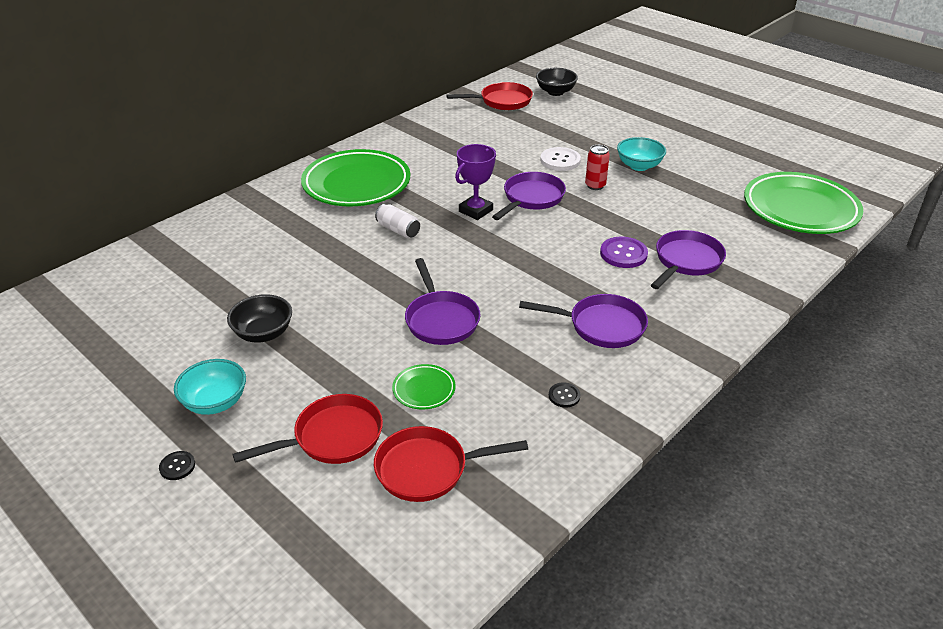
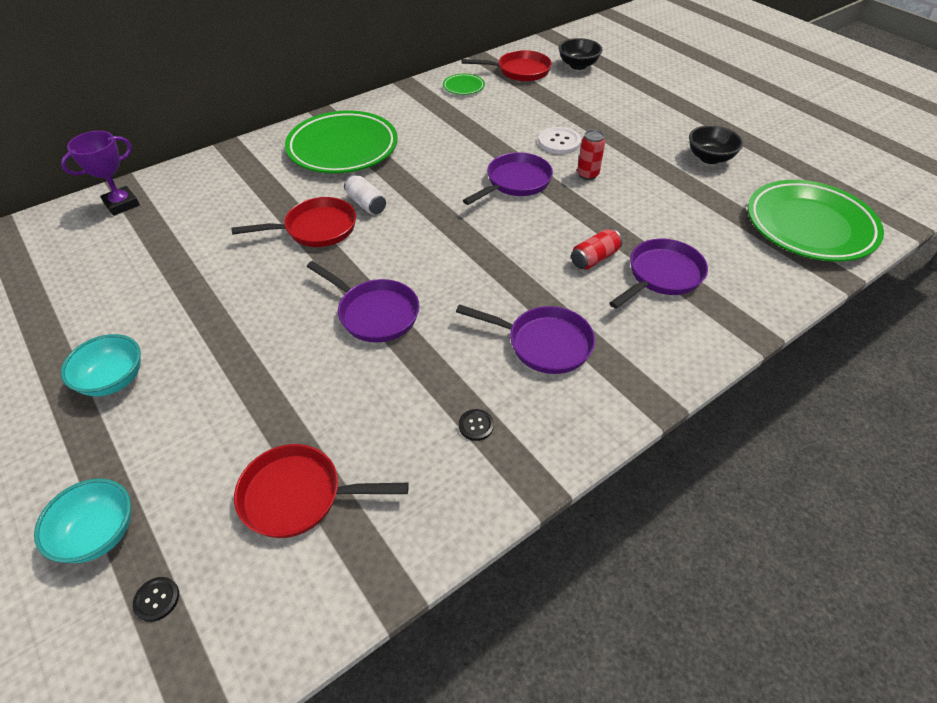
camera: 10 degrees right, 10 degrees up
(177, 466) = (47, 451): black button -> black button (157, 599)
(263, 333) = (190, 306): black bowl -> black bowl (709, 158)
(332, 437) = (213, 440): red pan -> red pan (316, 229)
(424, 389) = (328, 396): green plate -> green plate (463, 87)
(441, 319) = (374, 313): purple pan -> purple pan turned 45 degrees counterclockwise
(475, 211) = (452, 190): purple trophy -> purple trophy (121, 204)
(623, 254) = (594, 258): purple button -> red can
(639, 166) = (641, 156): turquoise bowl -> turquoise bowl (99, 534)

